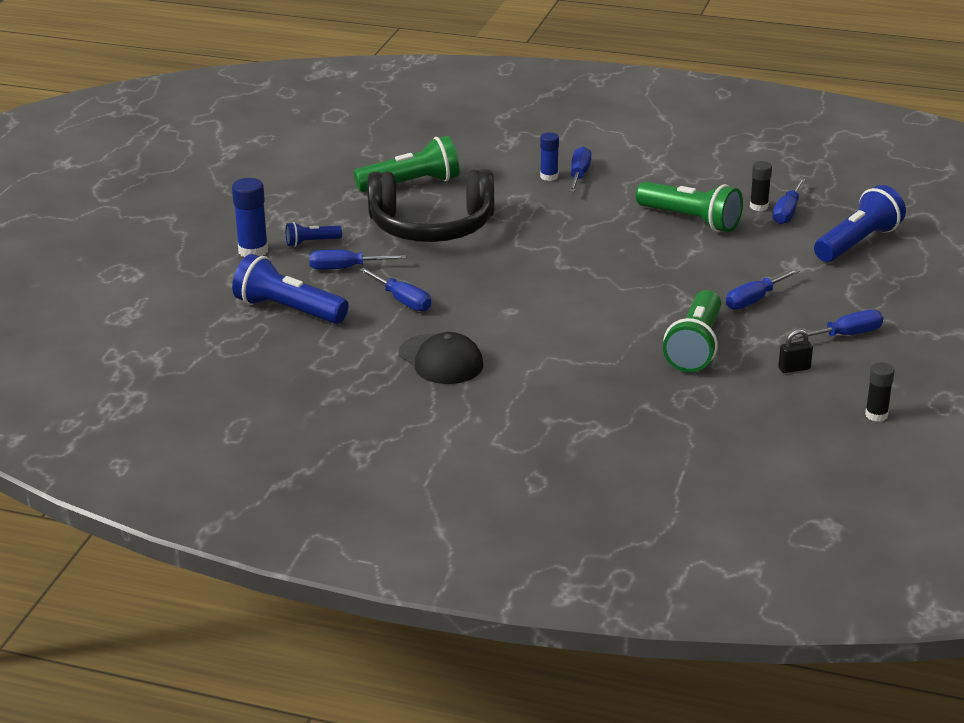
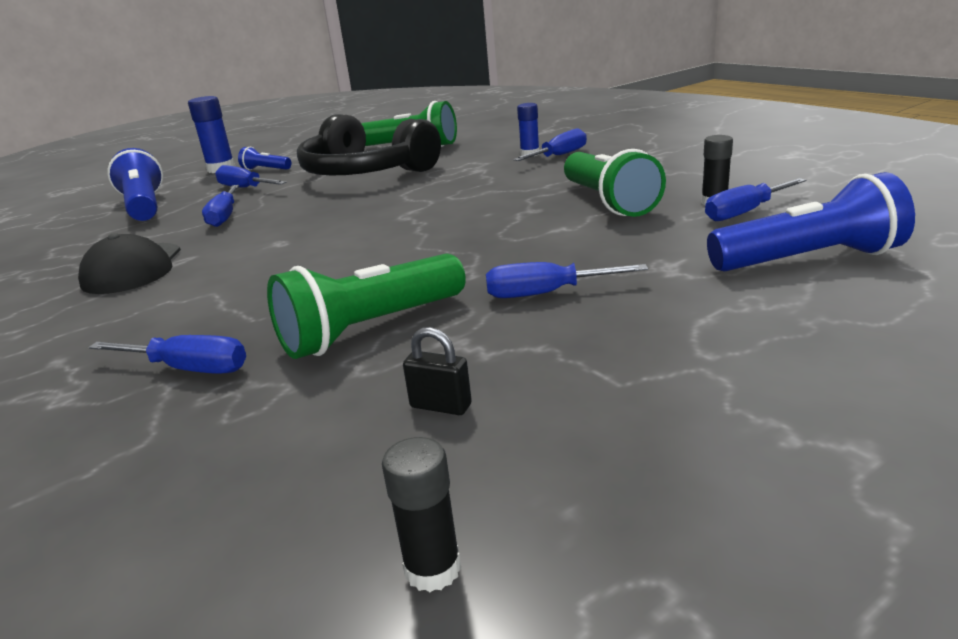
camera: 40 degrees right, 5 degrees down
(846, 335) = (609, 380): blue screwdriver -> blue screwdriver (188, 369)

